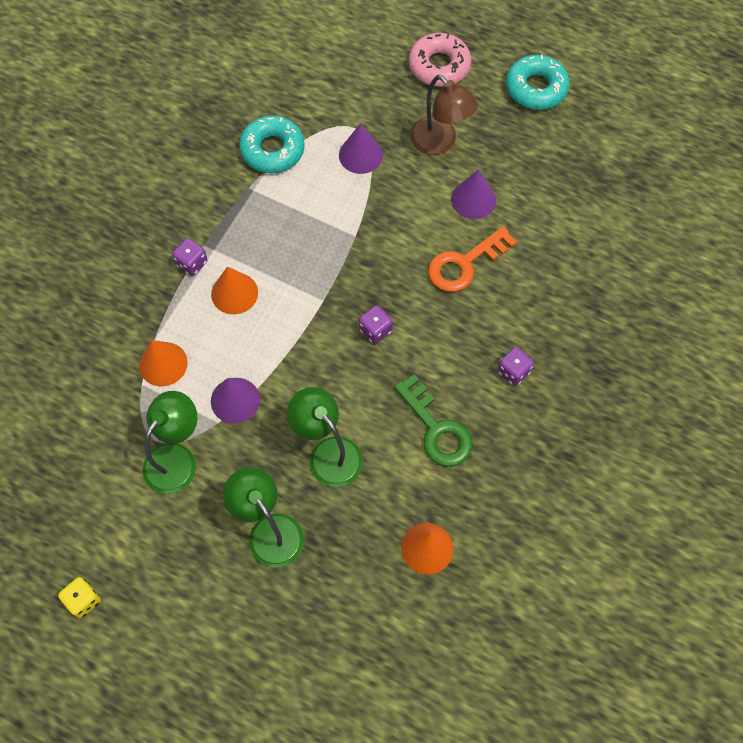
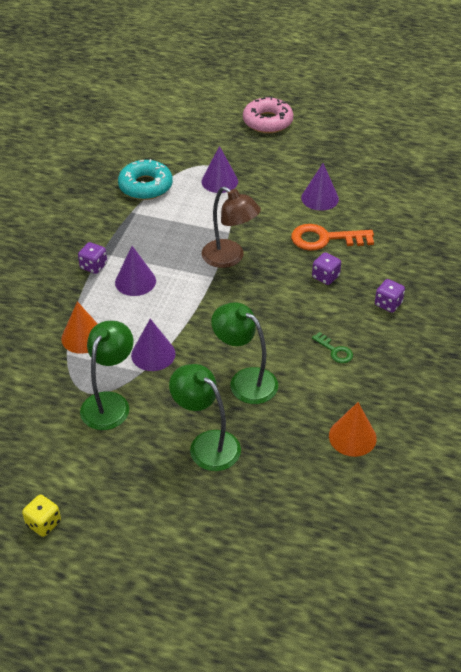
camera: 10 degrees left, 20 degrees down
(234, 293) = (135, 281): orange cone -> purple cone
(375, 330) = (263, 291): purple dice -> purple dice (325, 277)
(436, 428) = (335, 351): green key -> green key, size x0.52
(439, 143) = (282, 167): brown lamp -> brown lamp (229, 258)
(465, 263) = (325, 239): orange key -> orange key turned 45 degrees clockwise
(536, 88) = (348, 127): turquoise donut -> none

